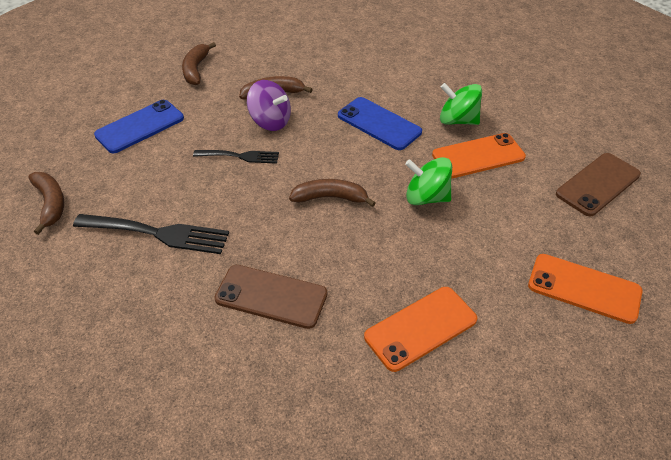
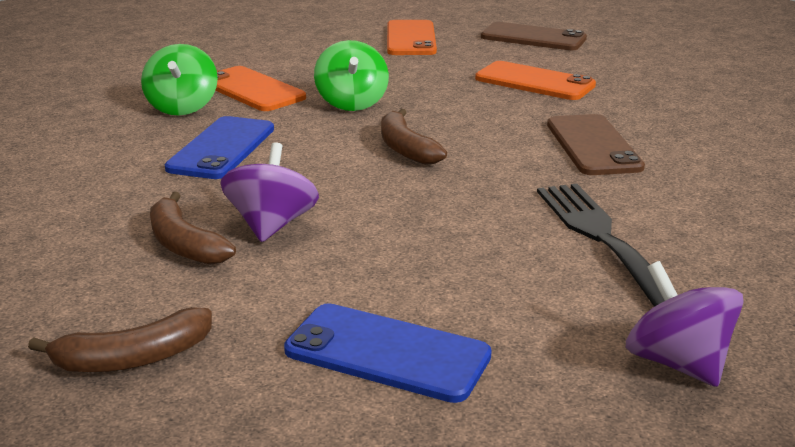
camera: 115 degrees left, 20 degrees down
(51, 204) = (677, 363): brown banana -> purple spinning top
(240, 156) = (381, 226): black fork -> none
(598, 184) = (259, 43): brown phone -> brown phone (533, 38)

